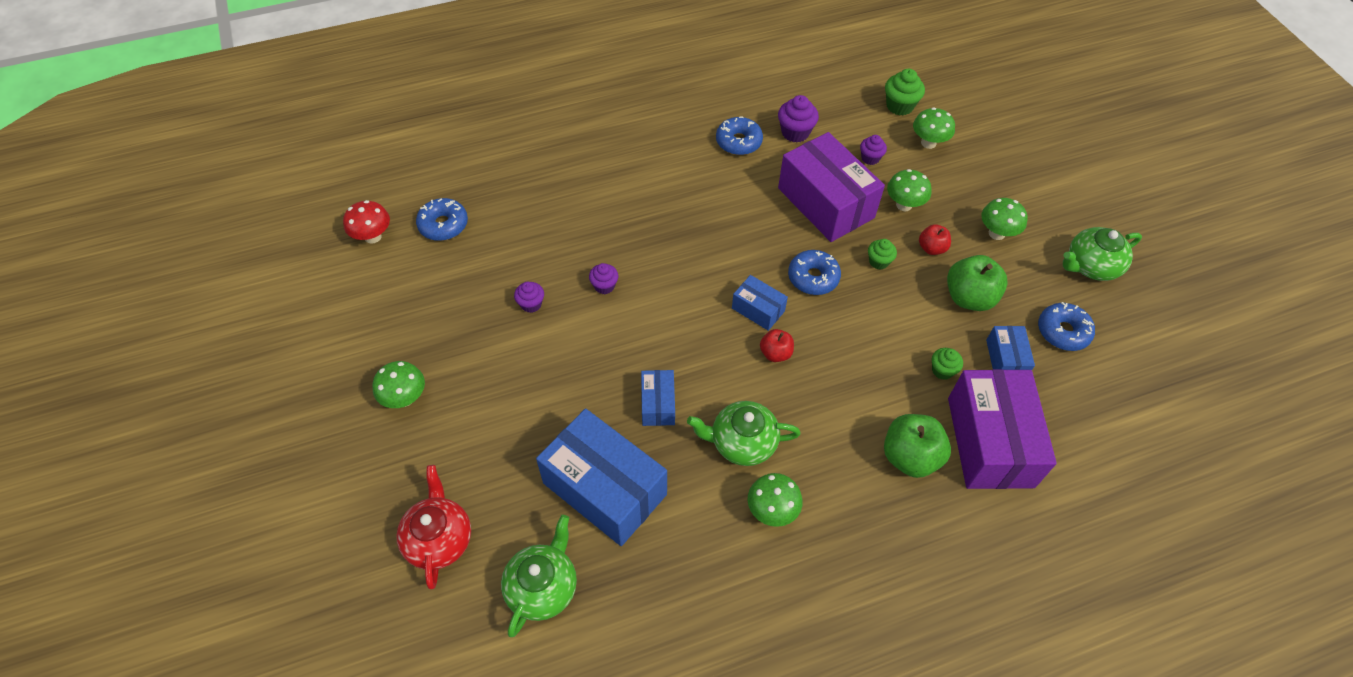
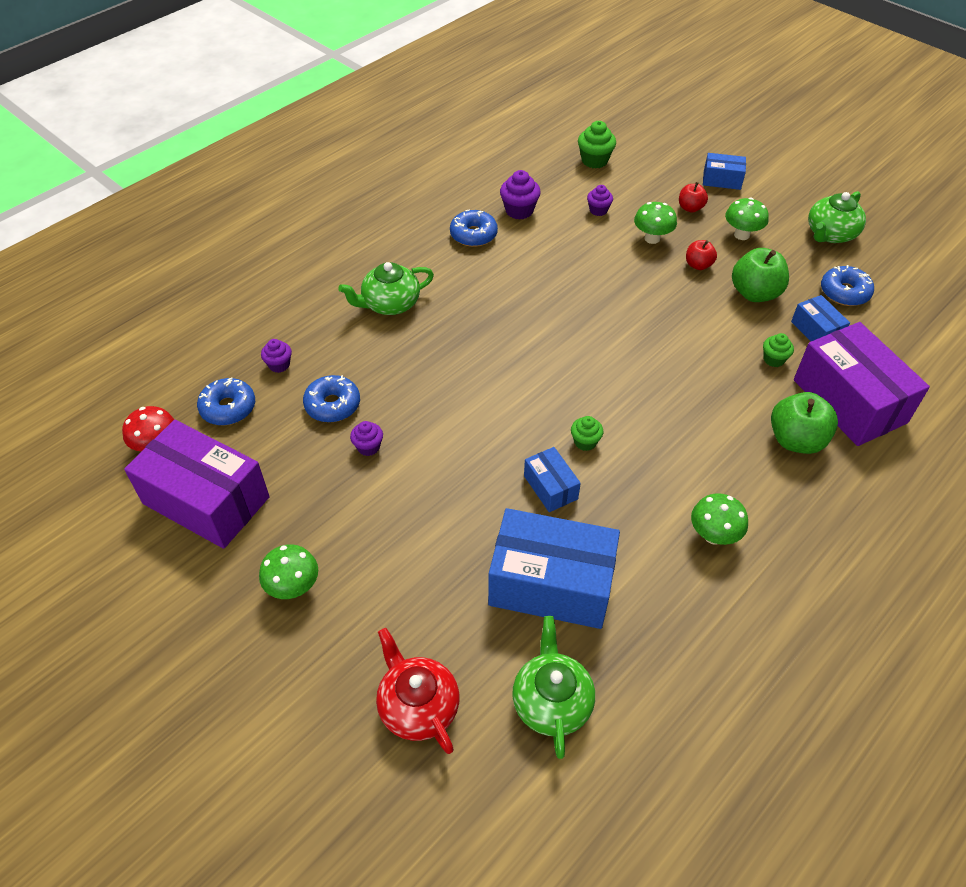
camera: 25 degrees left, 5 degrees down
(604, 286) = (430, 403): purple cupcake -> purple cupcake (279, 365)
(742, 442) = (648, 488): green teapot -> green teapot (390, 304)
(758, 309) = (586, 370): blue box -> blue box (722, 180)
(775, 353) = (626, 401): red apple -> red apple (690, 208)
(813, 277) = (616, 325): blue donut -> blue donut (332, 405)
(825, 203) = (585, 259): purple box -> purple box (206, 500)
(878, 261) = (662, 291): green cupcake -> green cupcake (585, 442)
(928, 143) = (638, 182): green mushroom -> none

